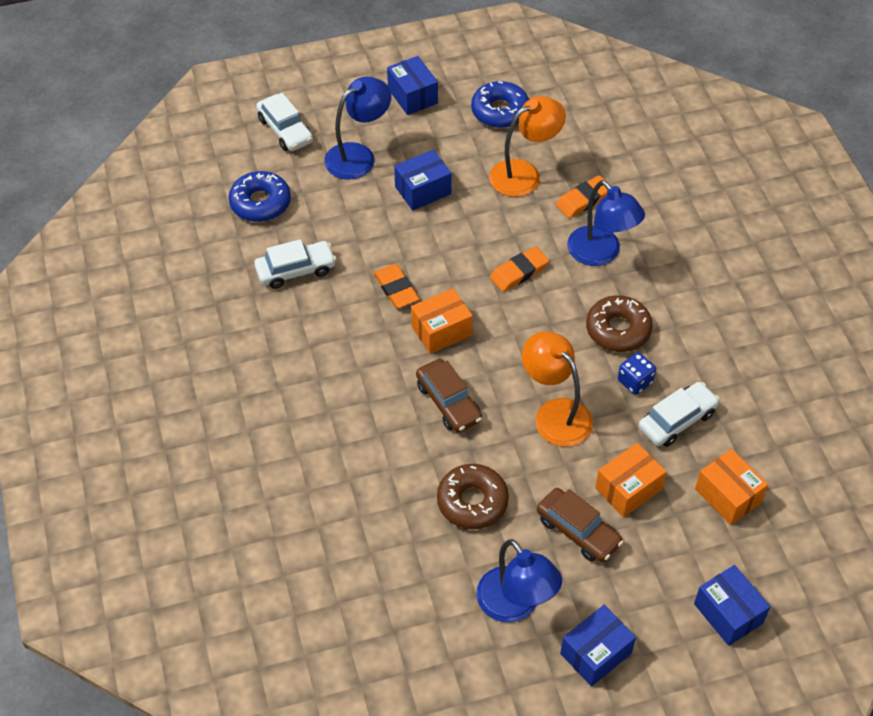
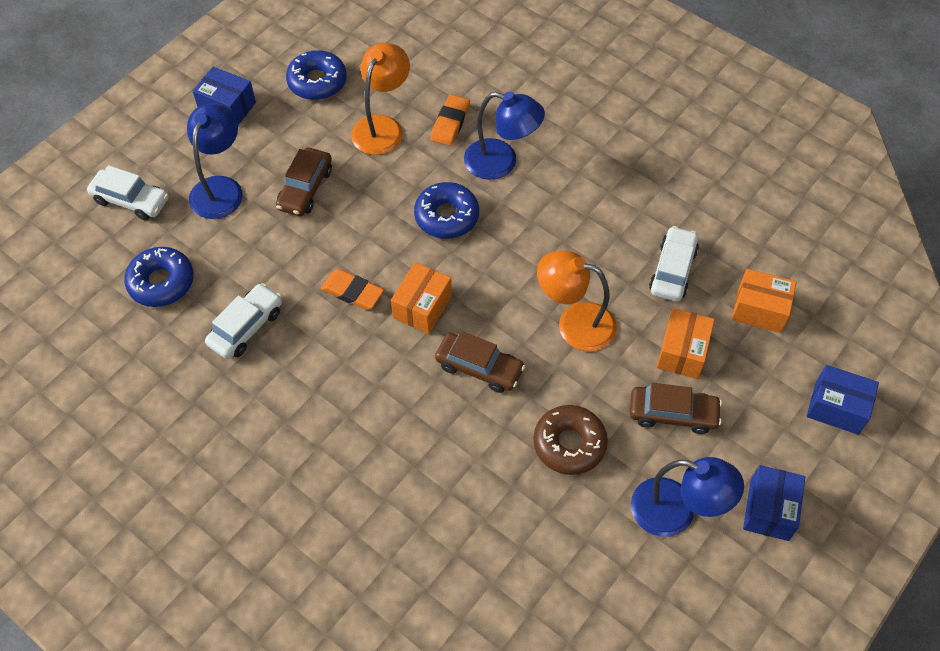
camera: 35 degrees left, 5 degrees up
(423, 190) = (305, 189): blue box -> brown car
(519, 272) = (446, 216): orange eraser -> blue donut
(618, 330) = (566, 220): brown donut -> none
(635, 381) = (615, 257): blue dice -> none

